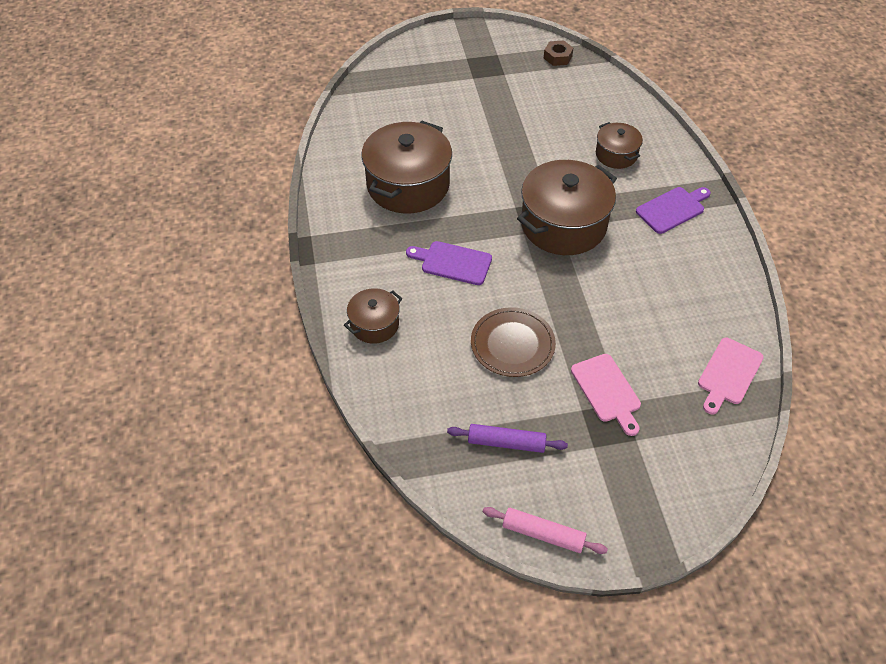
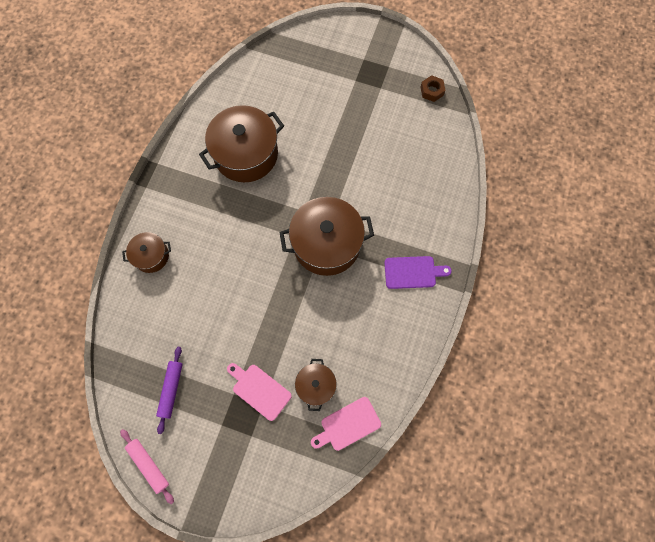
camera: 30 degrees right, 20 degrees up
(453, 262) = (232, 235): purple cutting board -> none
(506, 442) = (171, 390): purple rolling pin -> purple rolling pin turned 60 degrees clockwise
(512, 344) = (225, 320): brown plate -> none
(607, 391) = (259, 390): pink cutting board -> pink cutting board turned 120 degrees clockwise
(616, 154) = (408, 203): brown pot -> brown pot (316, 385)

